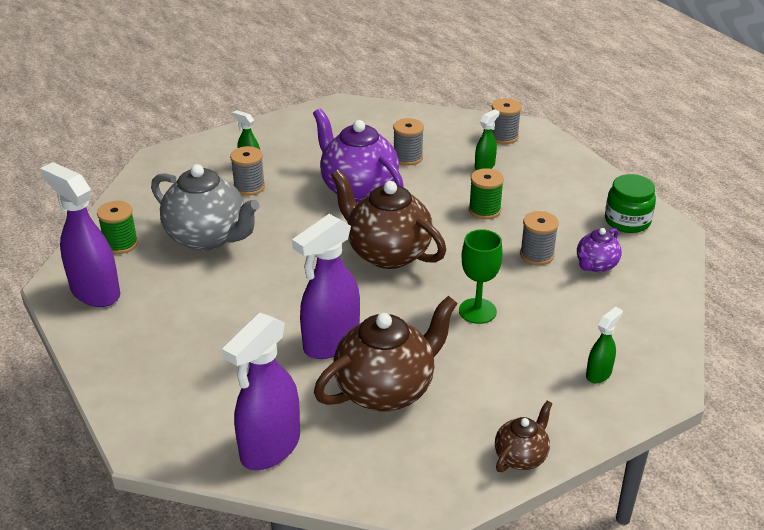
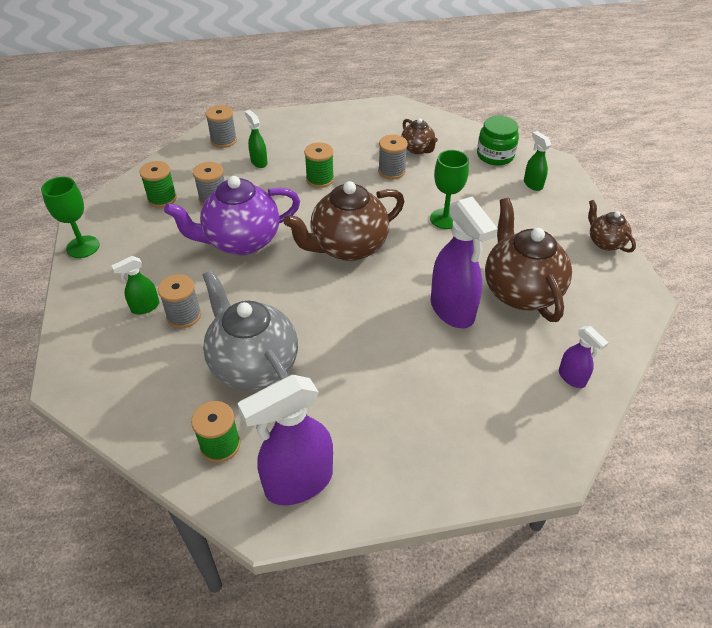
camera: 70 degrees left, 10 degrees up
(208, 238) = (253, 365): grey teapot -> grey teapot turned 90 degrees counterclockwise
(270, 448) = (572, 378): purple spray bottle -> purple spray bottle, size x0.50
(304, 115) = (83, 247): none -> green goblet
(390, 131) = (162, 198): none -> green spool
(596, 265) = (417, 149): purple teapot -> brown teapot
(627, 221) = (374, 120): green jar -> green jar (495, 155)

